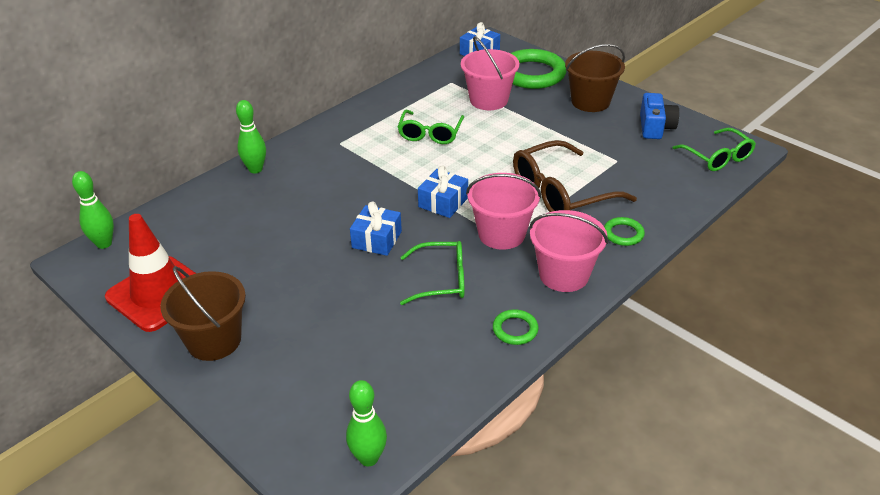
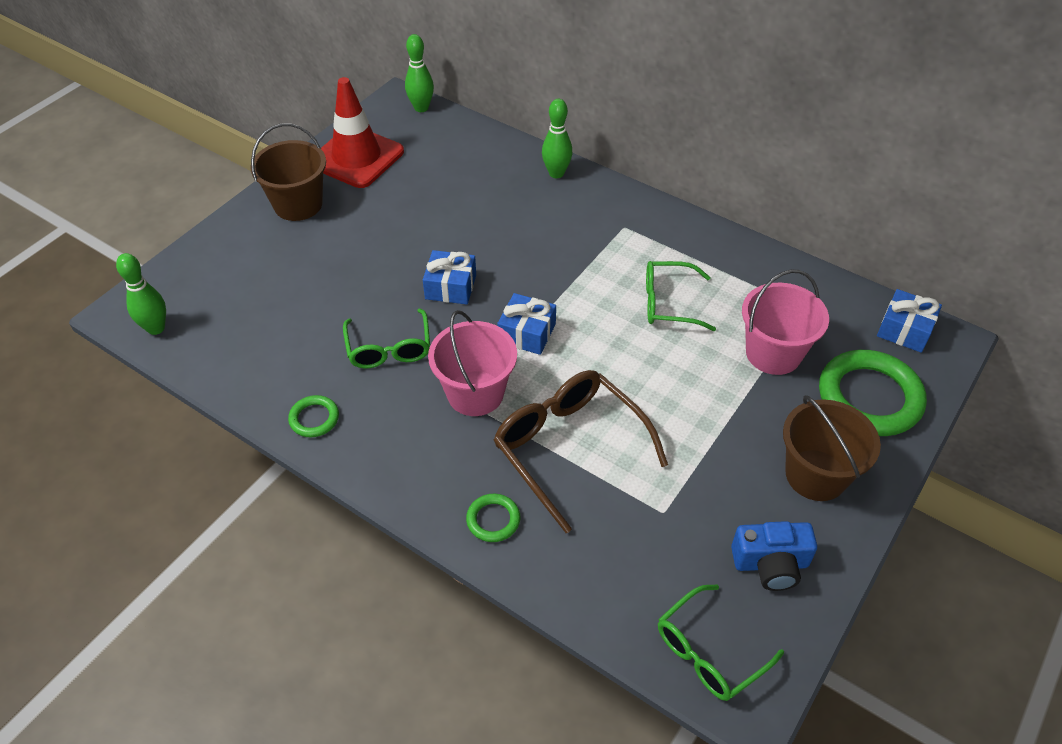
camera: 80 degrees right, 10 degrees up
(564, 275) = (407, 458): pink bucket -> none

